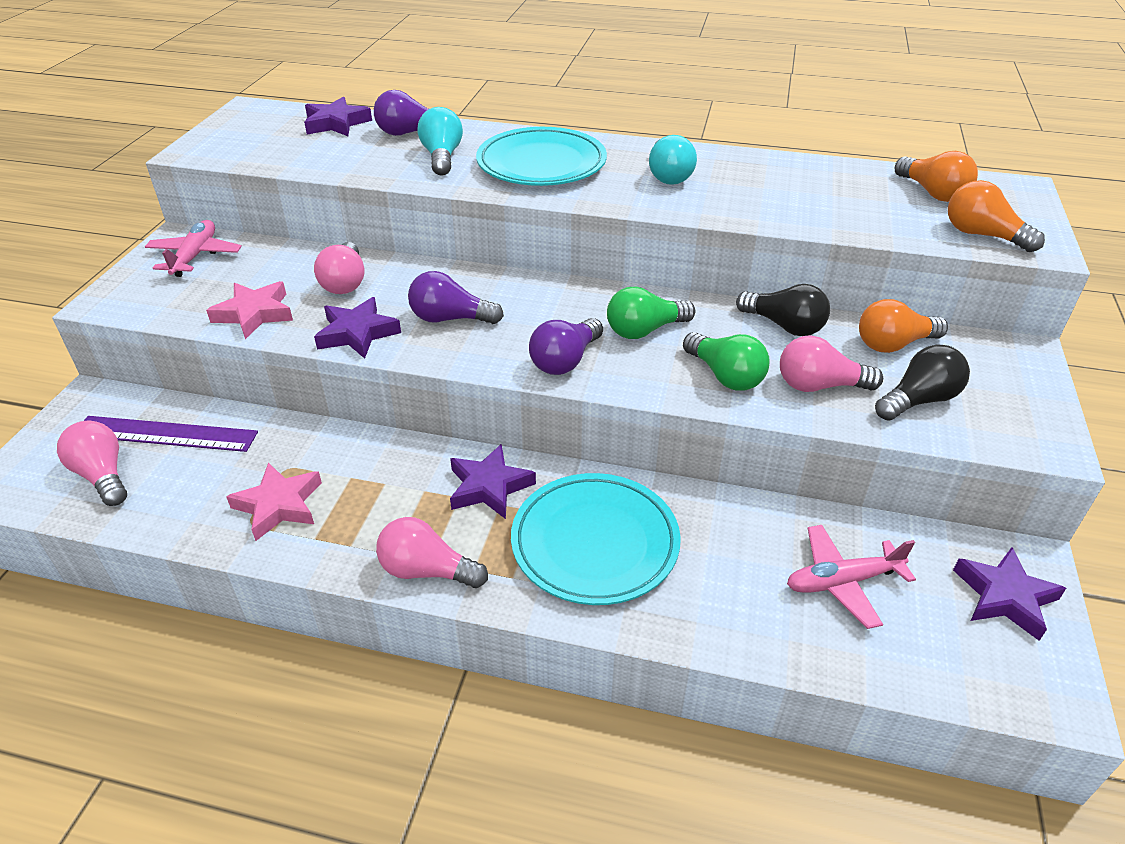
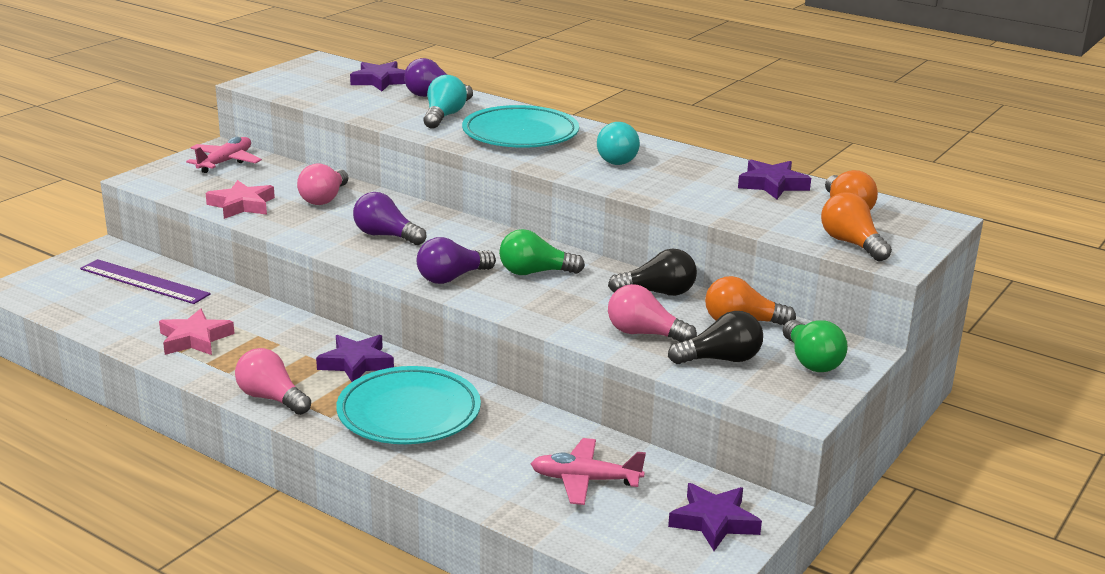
camera: 20 degrees right, 15 degrees down
(103, 475) = (86, 296): pink light bulb -> none
(357, 333) = (308, 231): purple star -> purple star (772, 184)
(725, 376) = (572, 312): green light bulb -> green light bulb (811, 361)
(784, 326) = (658, 293): black light bulb -> black light bulb turned 60 degrees counterclockwise

